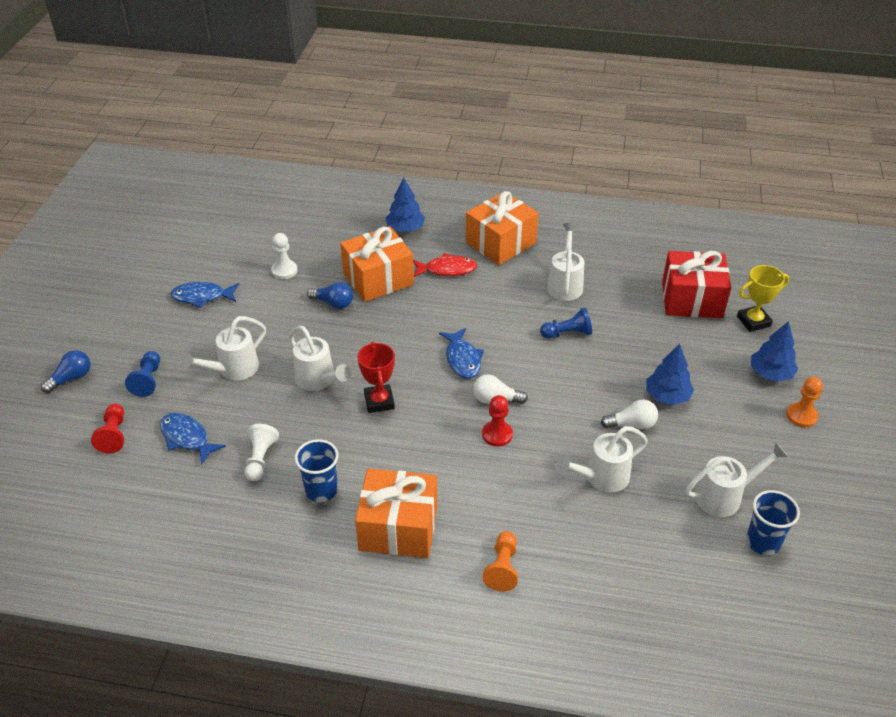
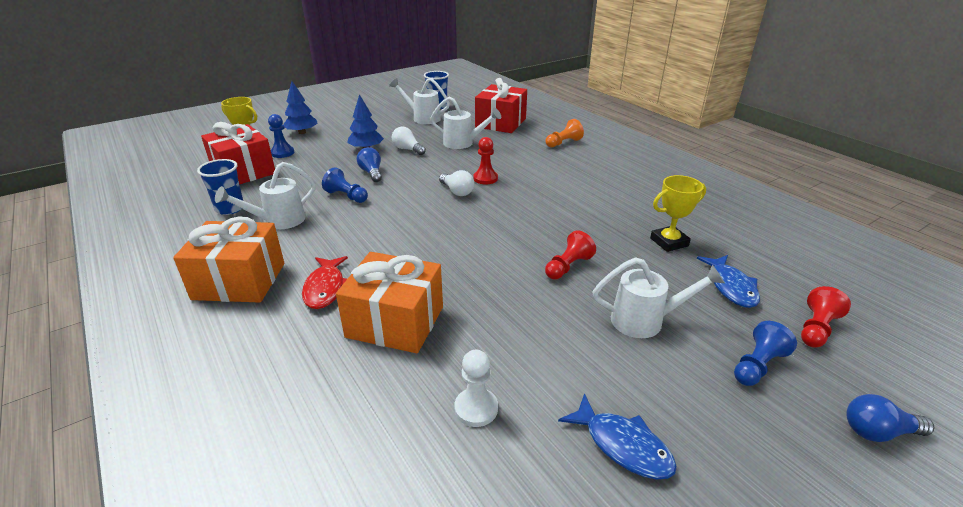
camera: 135 degrees left, 10 degrees down
(260, 459) = (669, 242): white pawn -> yellow trophy
(319, 380) = (568, 266): white watering can -> red pawn
(321, 490) = (635, 207): blue cup -> blue cup (230, 208)
(333, 303) = (473, 325): blue light bulb -> blue light bulb (371, 173)
(379, 401) = (536, 229): red trophy -> none
(398, 528) = (602, 174): orange gift -> none
(405, 228) = (271, 364): blue tree -> none
(447, 269) = (325, 288): red fish -> red fish turned 135 degrees counterclockwise
(462, 359) = (438, 220): blue fish -> none
(630, 560) = (500, 123): none -> red gift
(717, 337) = (282, 153): none -> blue pawn
(801, 416) = (331, 119): orange pawn -> none

